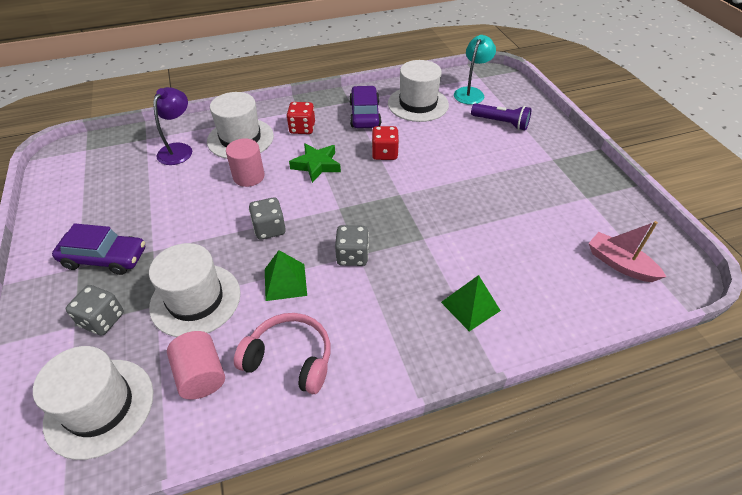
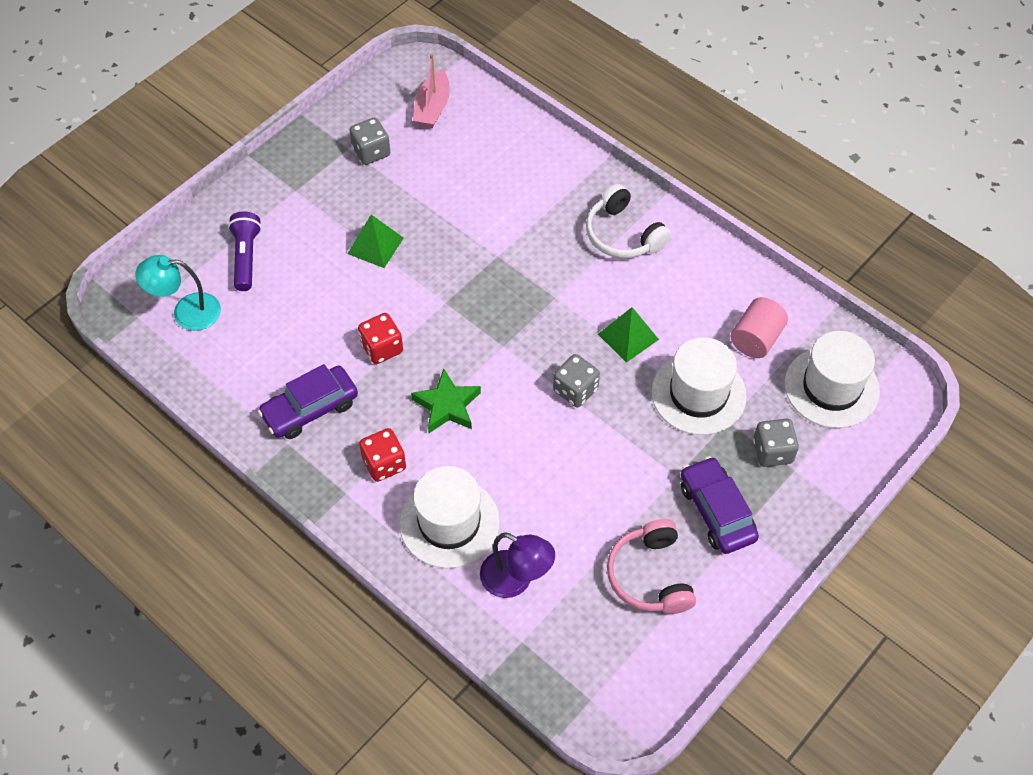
camera: 120 degrees left, 10 degrees up
(179, 149) = (516, 580): purple lamp -> purple lamp turned 135 degrees counterclockwise
(249, 176) = (512, 463): pink cylinder -> none
(290, 359) = (697, 288): pink headphones -> pink headphones (650, 576)
(352, 256) = (560, 301): grey dice -> grey dice (371, 152)
(389, 333) = (623, 235): none -> white headphones
(418, 104) = (250, 360): white hat -> none
(470, 306) = (555, 193): green pyramid -> green pyramid (375, 245)

